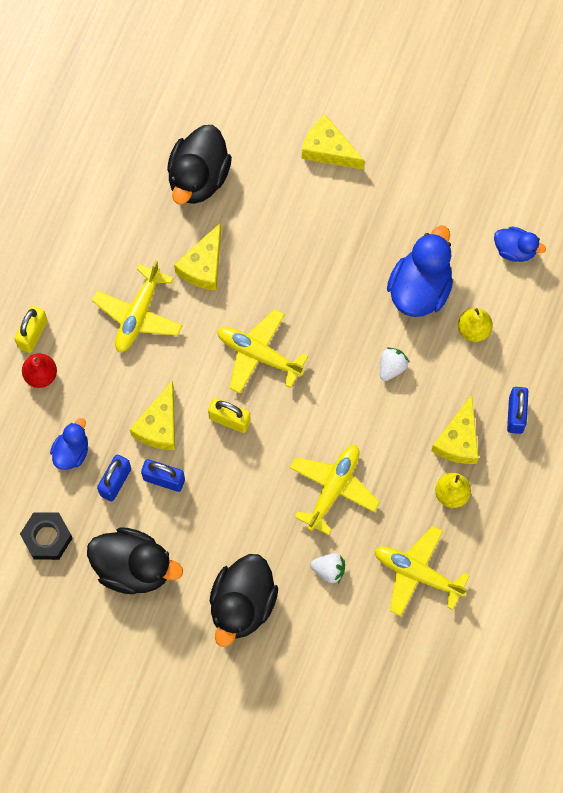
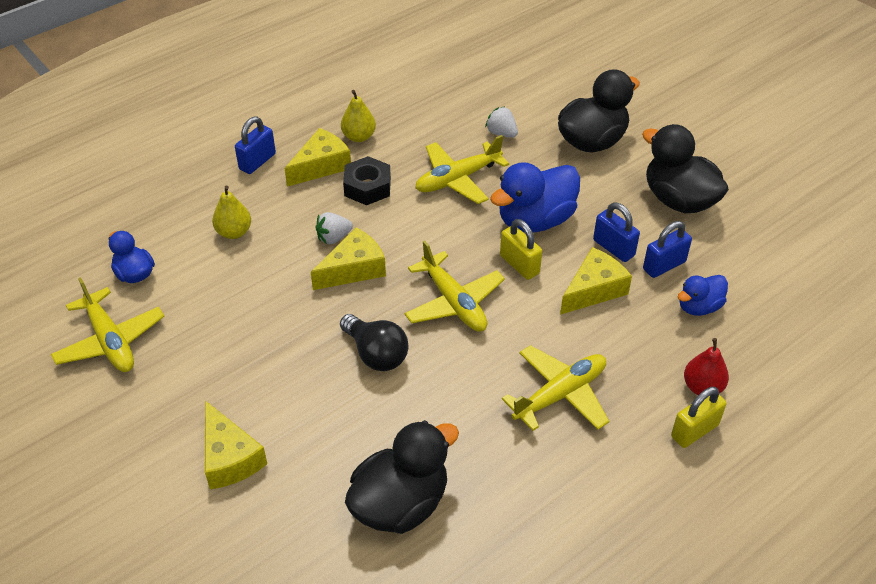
camera: 150 degrees left, 25 degrees down
(47, 537) = (756, 252): black nut -> black nut (367, 187)
(203, 265) = (457, 407): yellow cheese -> yellow cheese (353, 269)
(286, 278) = (376, 354): none -> black light bulb
(417, 573) = (429, 104): yellow plane -> yellow plane (110, 341)
(420, 288) = (252, 284): blue duck -> blue duck (535, 220)

